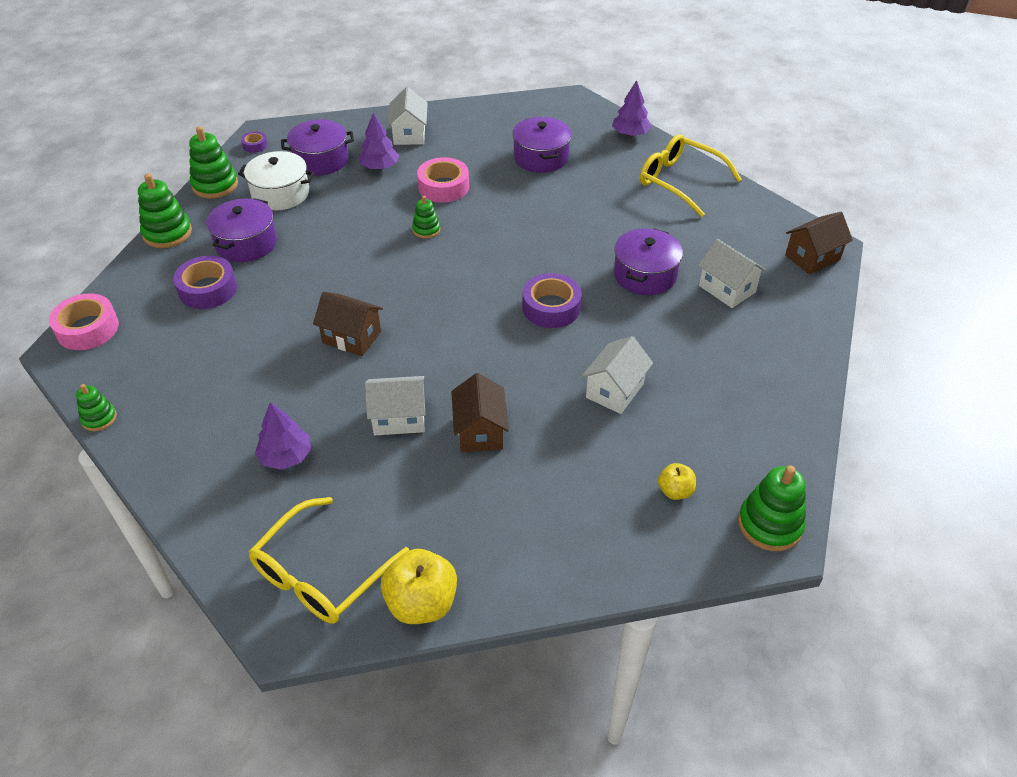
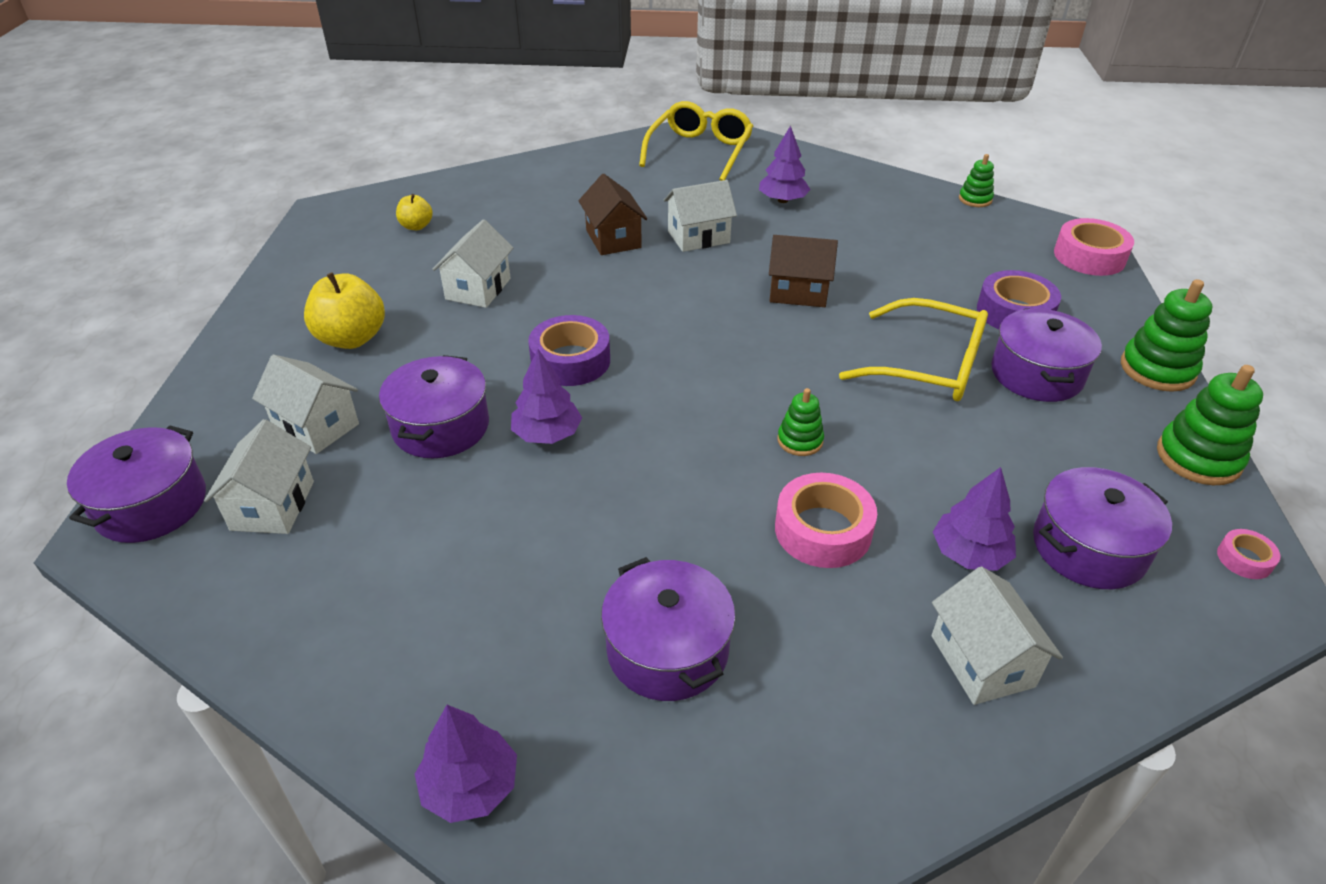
camera: 165 degrees right, 5 degrees down
(255, 145) = (1244, 559): purple tape -> pink tape
(280, 194) = (1079, 462): white pot -> none
(421, 603) = (616, 149): yellow apple -> yellow apple (351, 338)
(577, 259) = (547, 434): none -> purple tree
(680, 181) = (359, 639): yellow glasses -> yellow glasses (927, 365)
(740, 245) = (272, 505): none -> white house
(770, 524) = (331, 218): green stacking toy -> none
(812, 257) = (151, 504): brown house -> purple pot

